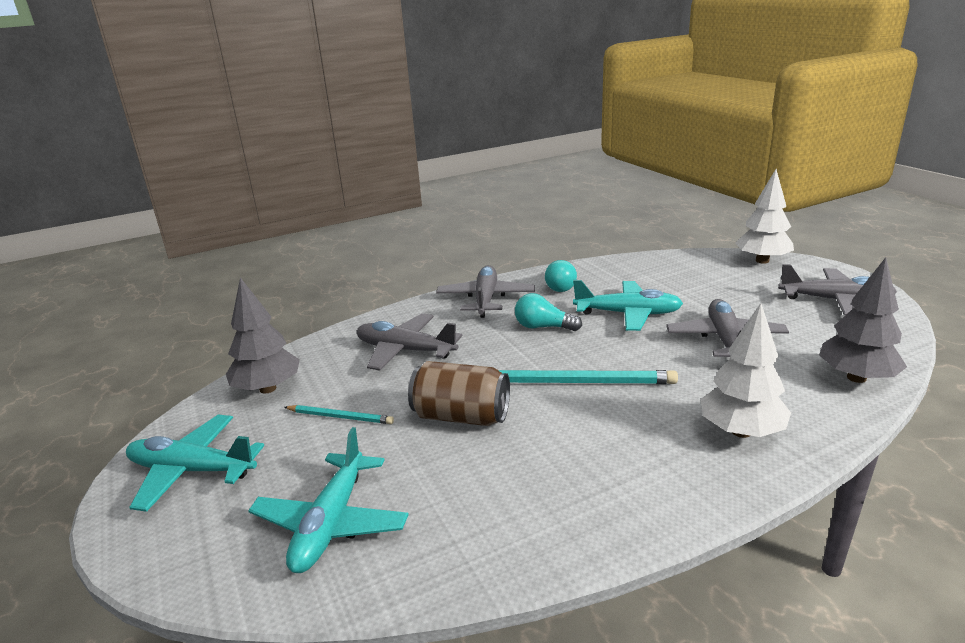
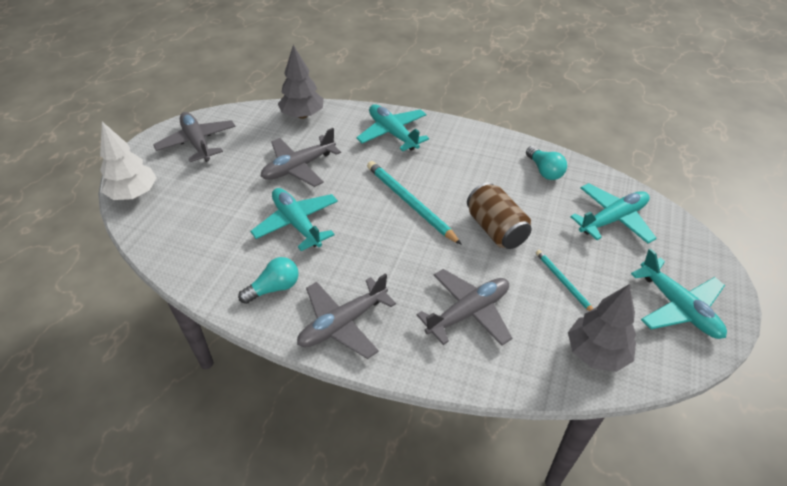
camera: 135 degrees left, 20 degrees up
(405, 350) = (468, 312): grey plane -> grey plane turned 105 degrees counterclockwise
(543, 327) = (358, 257): turquoise light bulb -> turquoise light bulb (544, 171)
(741, 431) = (393, 133): white tree -> turquoise plane

